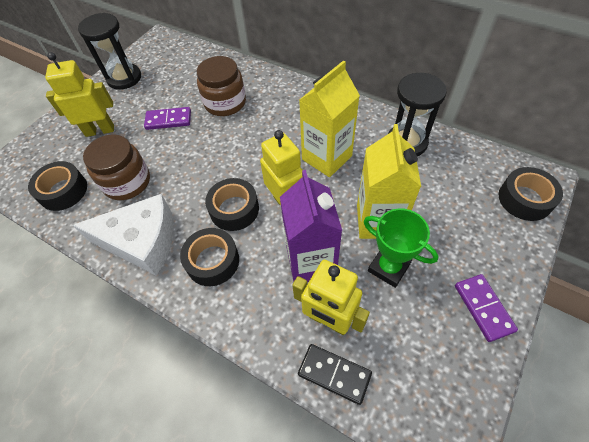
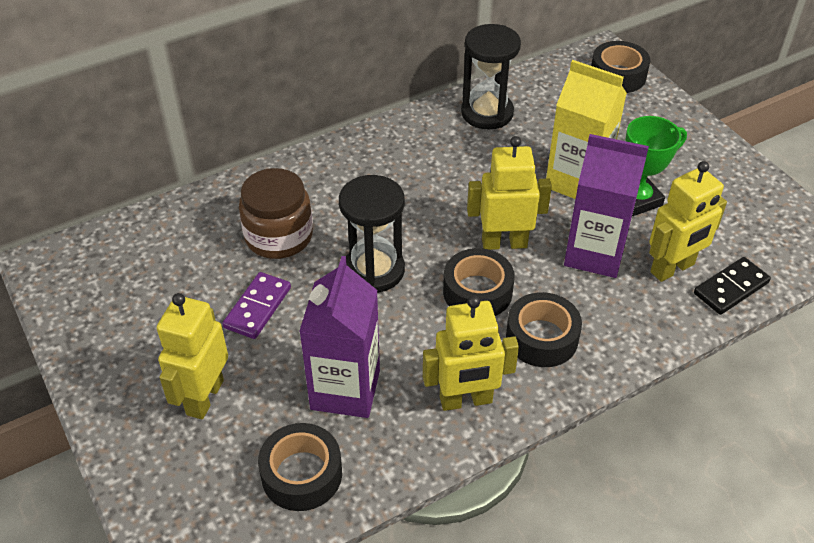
camera: 65 degrees left, 10 degrees down
(124, 78) = (103, 334): black hourglass -> black hourglass (374, 270)
(127, 182) = (345, 390): brown jar -> purple carton
(142, 242) = (466, 400): white cheese -> yellow robot
(327, 157) = (459, 182): yellow carton -> none
(483, 308) = (715, 160): purple domino -> none

